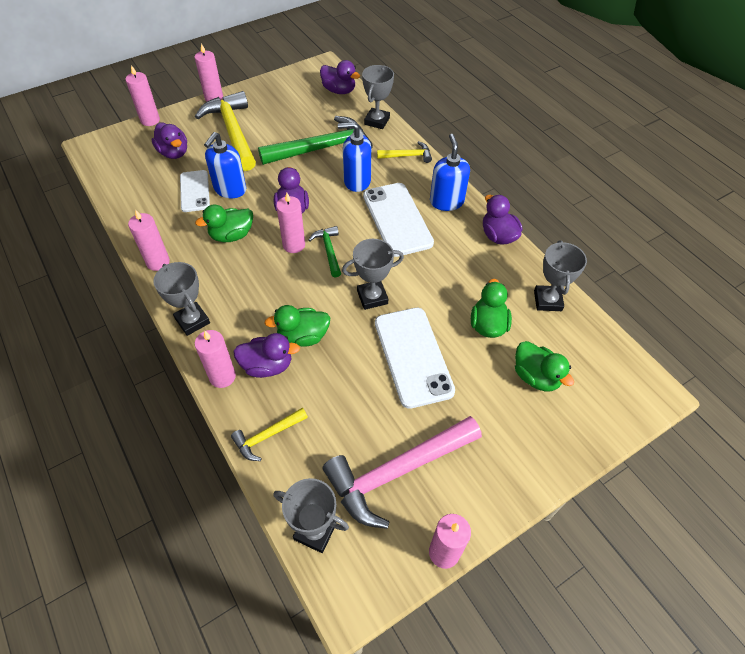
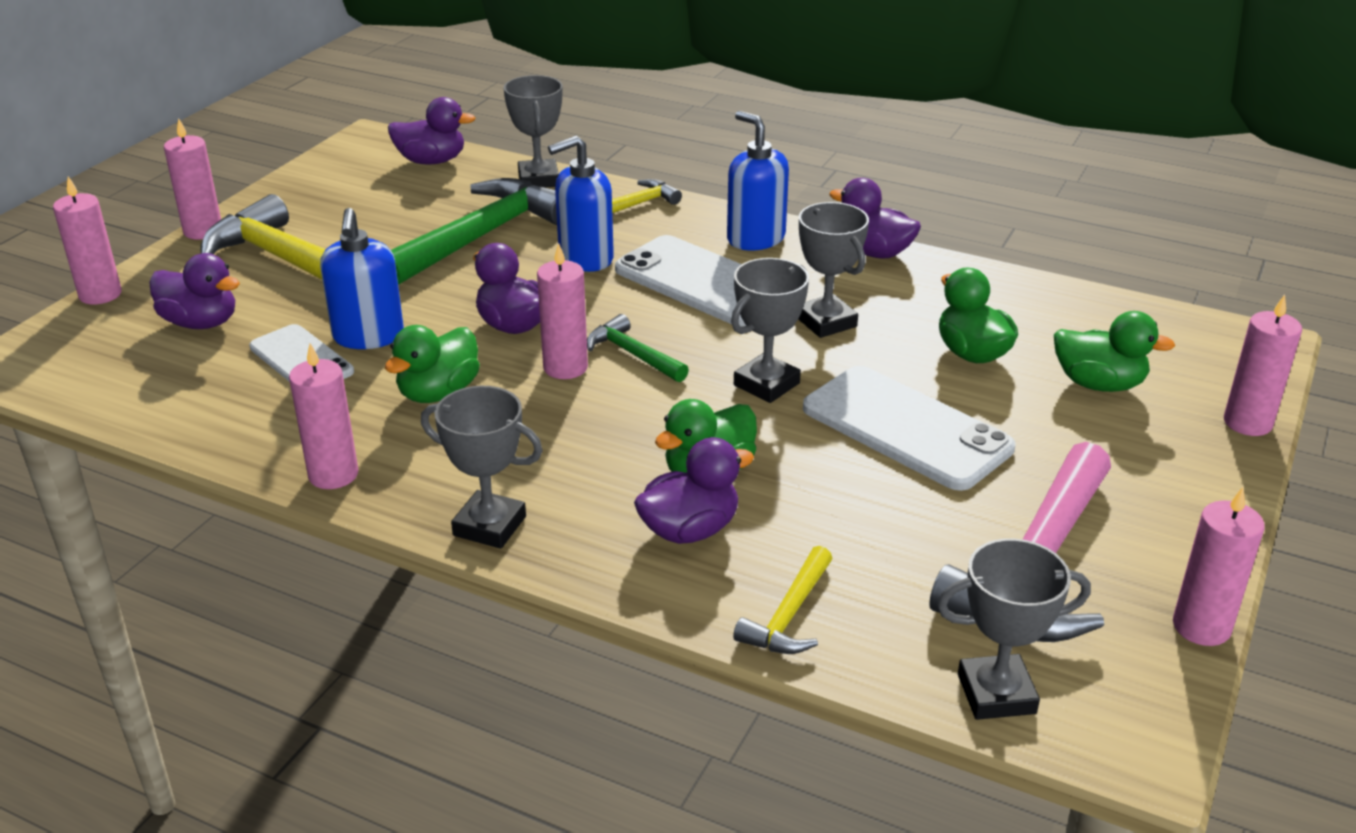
camera: 30 degrees left, 20 degrees down
(222, 376) = (627, 575): pink candle -> pink candle (1247, 423)
(547, 301) = (1021, 298): grey trophy -> grey trophy (826, 322)

